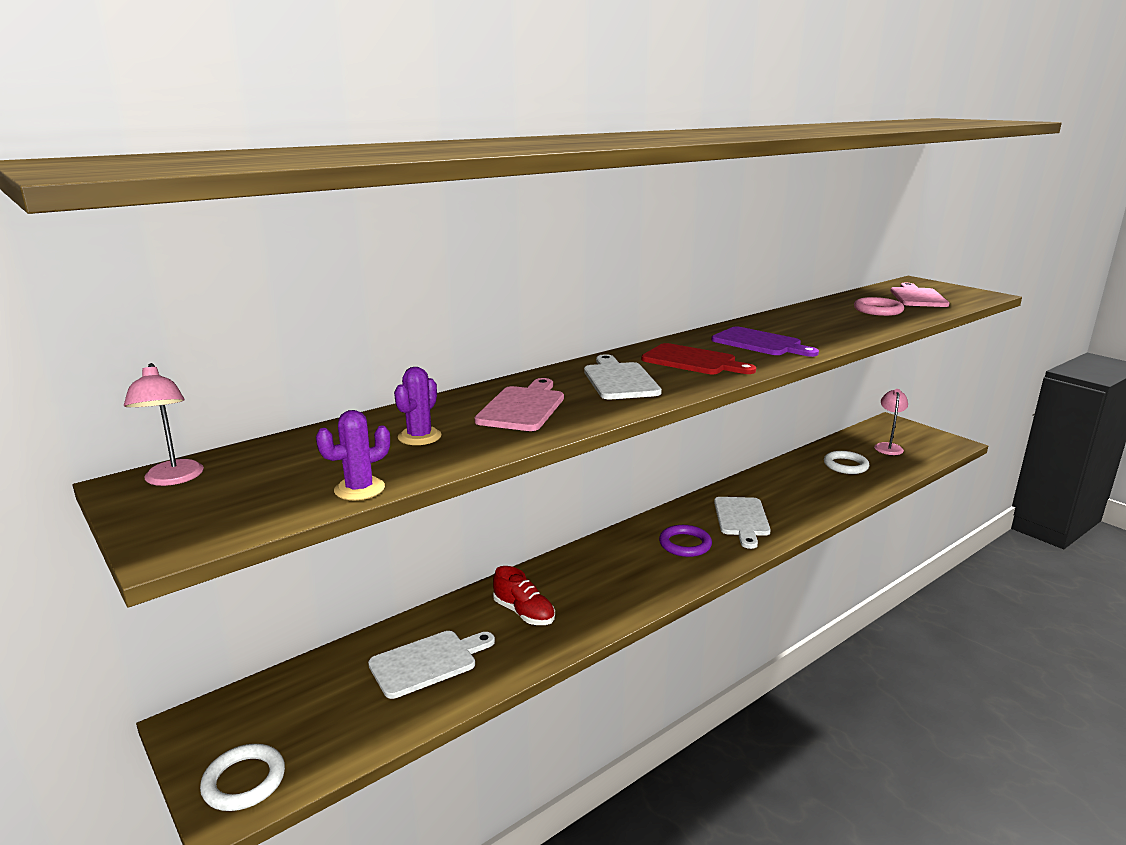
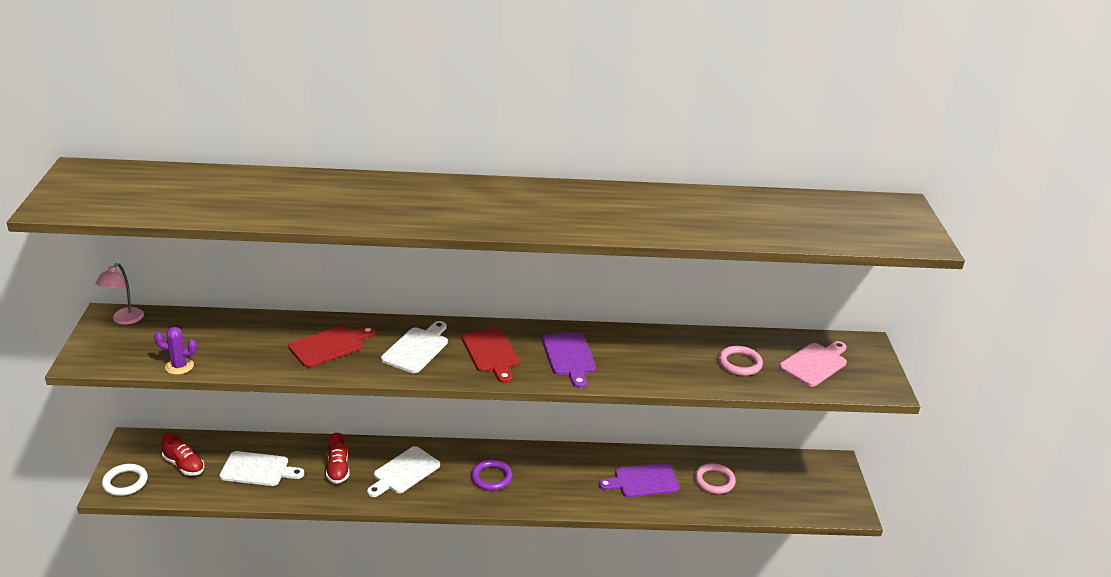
camera: 35 degrees right, 10 degrees up
(314, 711) = (184, 465): none -> red shoe
(419, 437) = (250, 343): purple cactus -> none
(522, 407) = (329, 345): pink cutting board -> red cutting board
(742, 519) = (558, 480): white cutting board -> white cutting board (404, 472)
(802, 488) = (643, 481): none -> purple cutting board
(845, 465) = (714, 481): white ring -> pink ring
(888, 447) = (784, 484): pink lamp -> none

